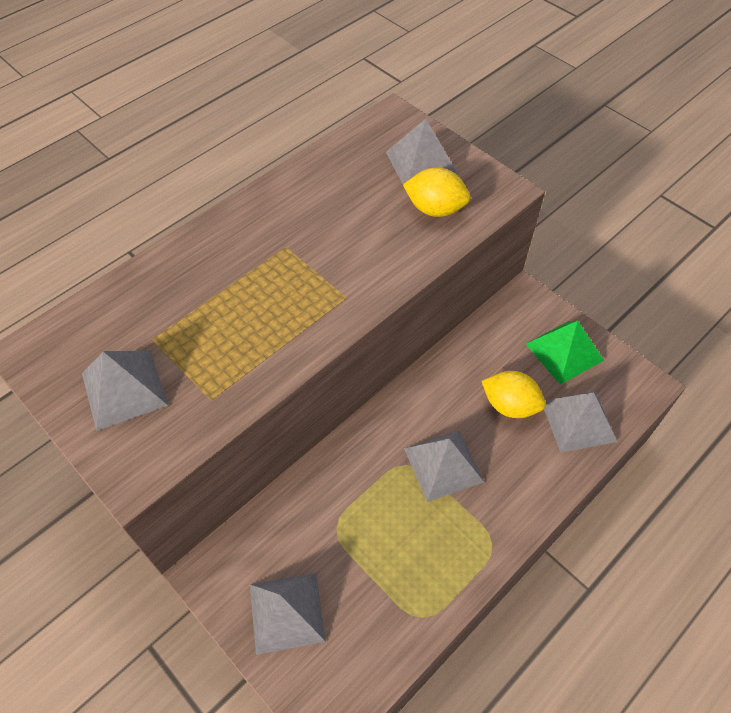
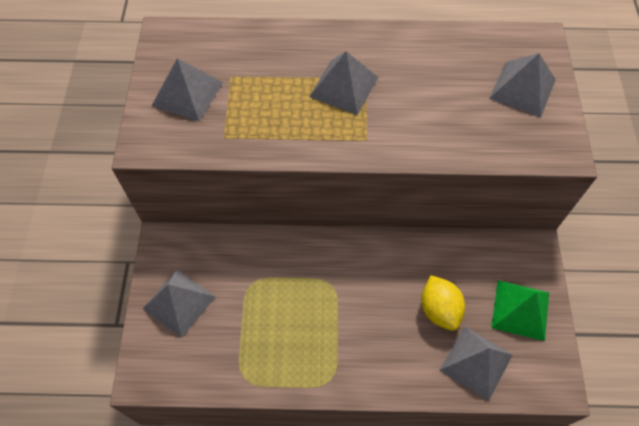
camera: 45 degrees right, 5 degrees up
(435, 209) = (494, 127): yellow lemon -> none
(443, 465) = (353, 306): grey pyramid -> grey pyramid (343, 86)

